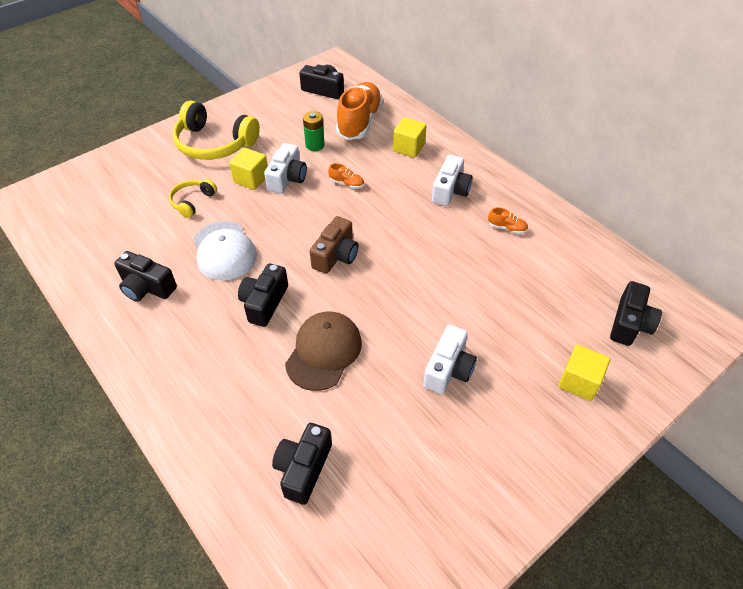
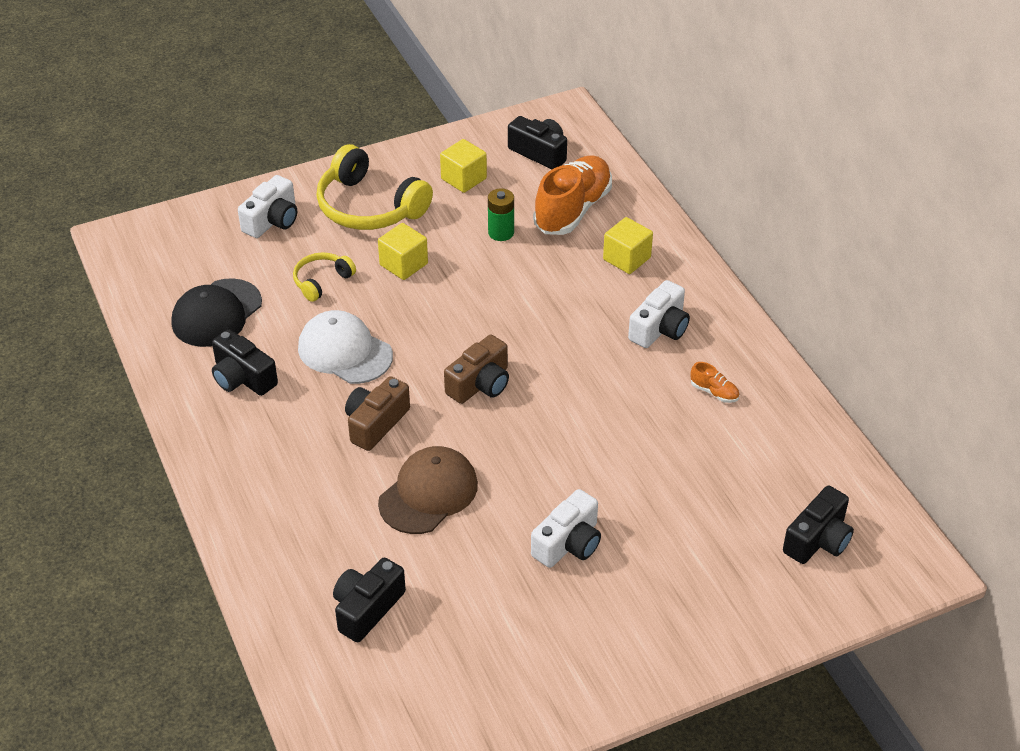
camera: 15 degrees right, 5 degrees down
(115, 240) = (216, 313): none -> black cap
(224, 251) = (345, 351): white cap -> white cap turned 135 degrees clockwise
(264, 303) = (375, 423): black camera -> brown camera
(287, 178) = (450, 272): white camera -> white camera (272, 220)
(346, 183) = (525, 293): orange shoe -> none
(579, 381) = (720, 590): yellow cube -> yellow cube (463, 179)

